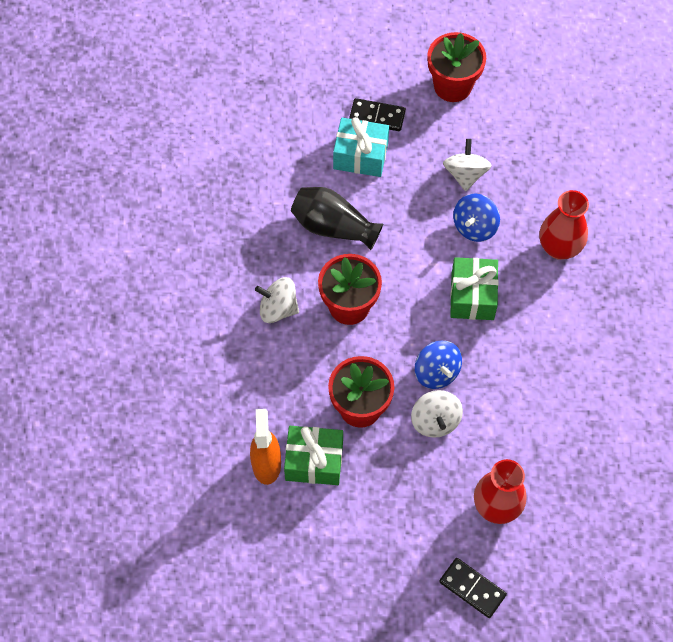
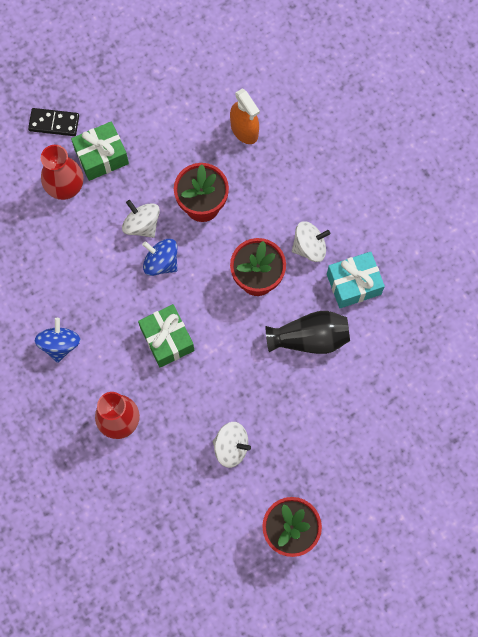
camera: 150 degrees right, 10 degrees up
(314, 461) = (212, 149): green gift -> green gift (101, 156)
(360, 155) = (327, 416): turquoise gift -> turquoise gift (353, 284)
(377, 116) = (336, 462): black domino -> none
(465, 174) = (231, 447): white spinning top -> white spinning top turned 45 degrees counterclockwise
(474, 227) = (197, 402): blue spinning top -> blue spinning top (60, 344)

